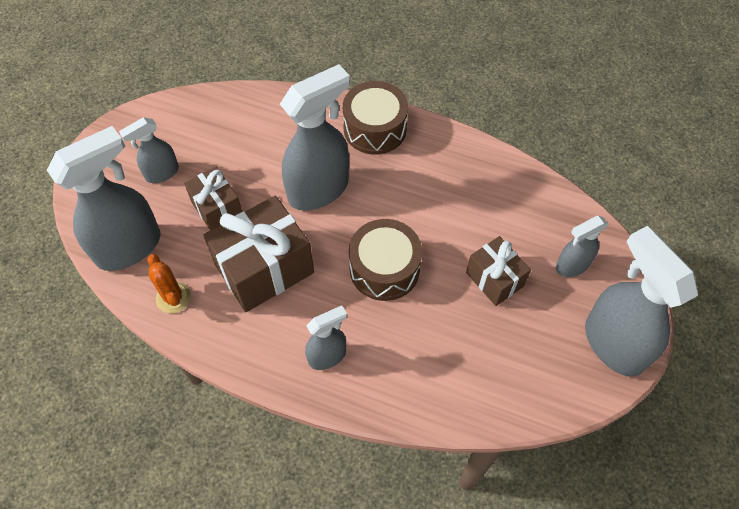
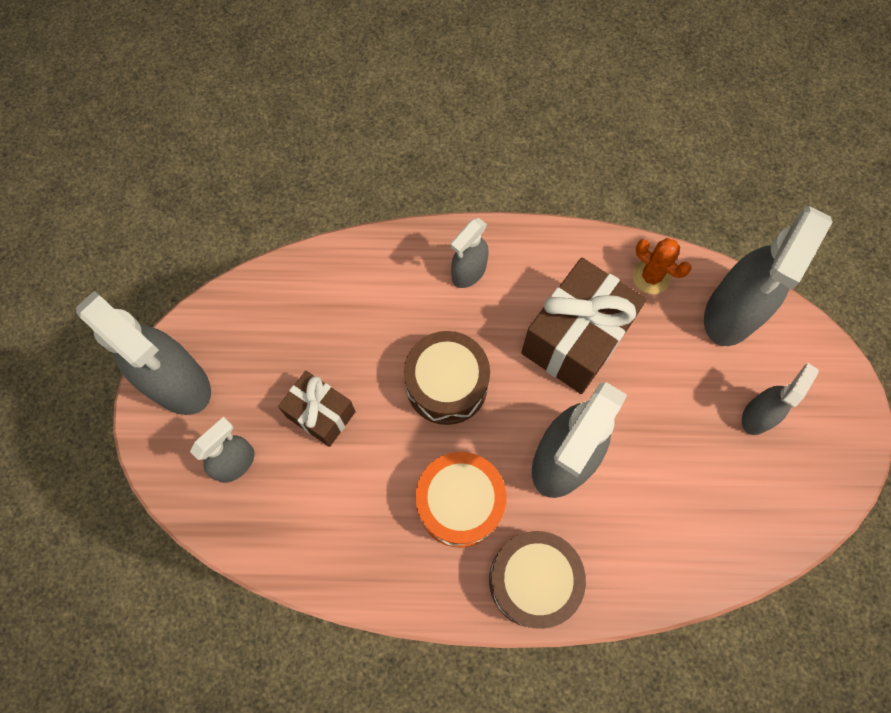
camera: 160 degrees right, 10 degrees up
(217, 209) = (666, 392): brown gift -> none
(406, 186) = (460, 503): none -> orange drum

